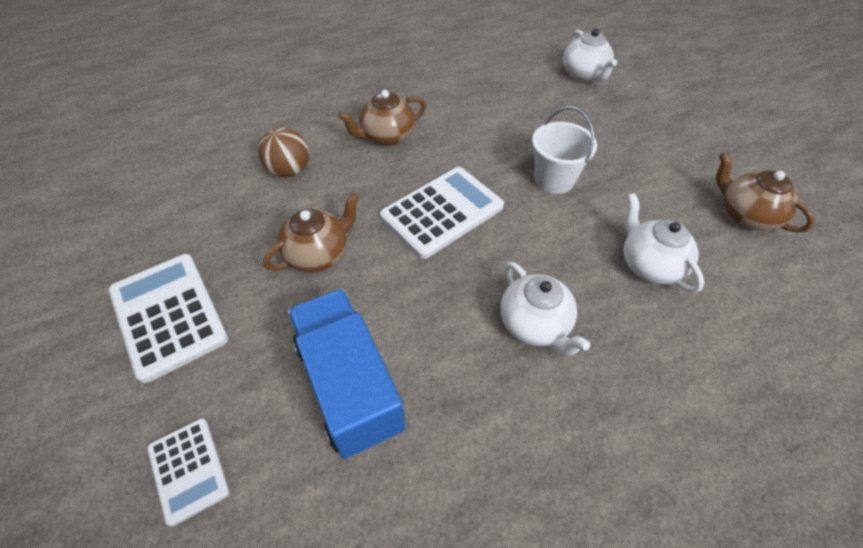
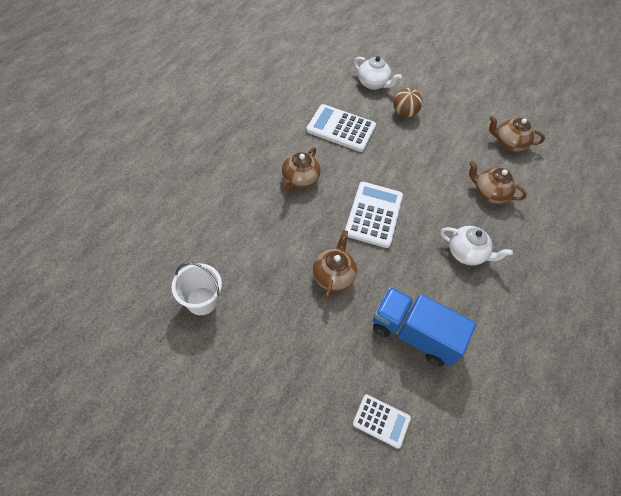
camera: 40 degrees left, 5 degrees up
(168, 315) = (287, 358): white calculator -> white calculator (341, 128)
(289, 171) = (264, 233): brown ball -> brown ball (404, 113)
(554, 180) = (412, 165): white bucket -> white bucket (202, 301)
(649, 265) = (489, 193): white teapot -> brown teapot

